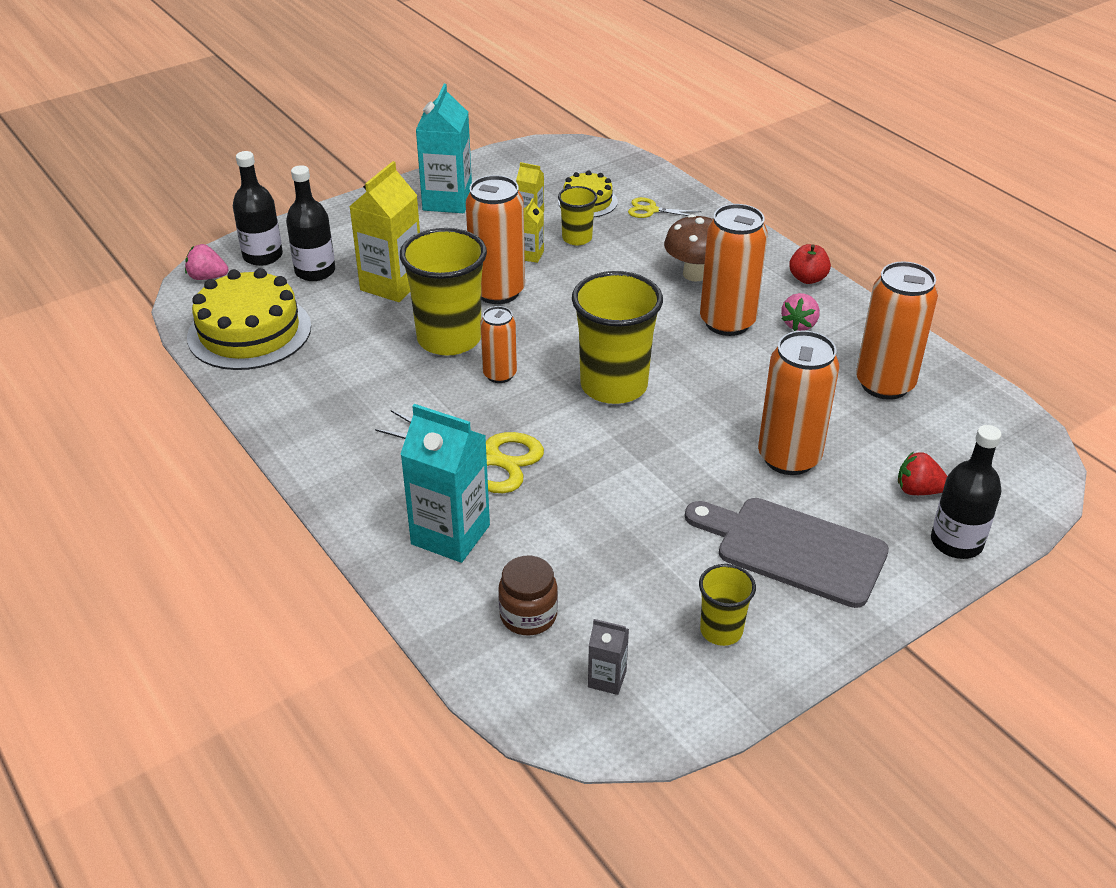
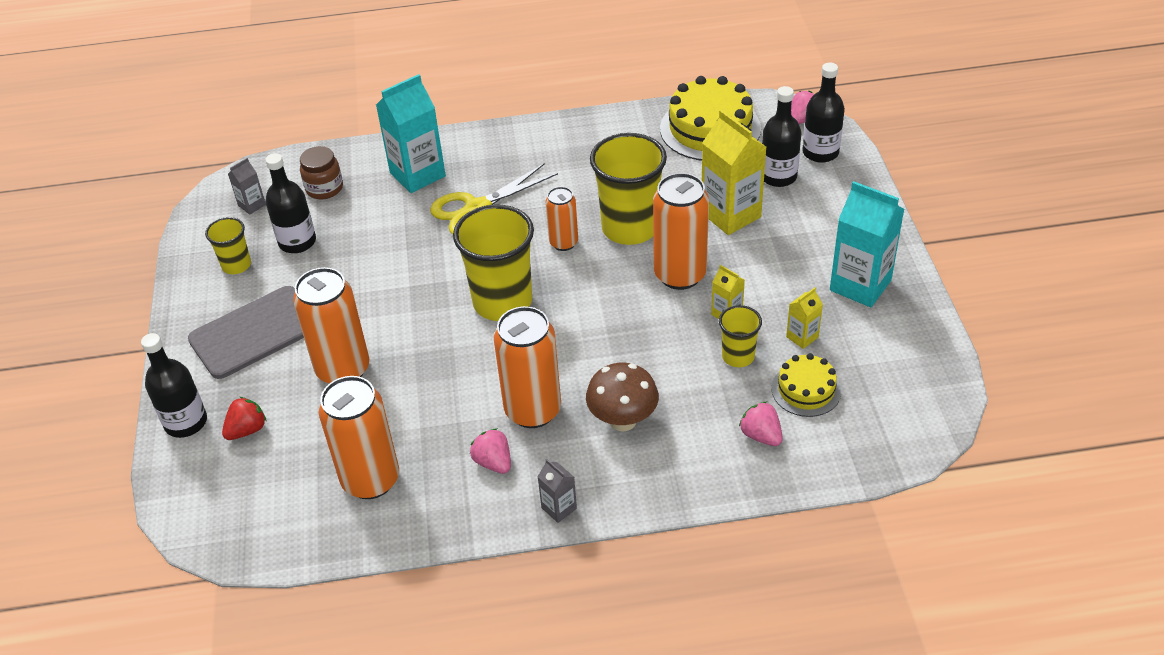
camera: 120 degrees right, 5 degrees up
(641, 591) = (297, 242): none -> black bottle
(651, 210) = (761, 435): yellow scissors -> pink strawberry
(807, 278) = (559, 508): red apple -> grey carton

